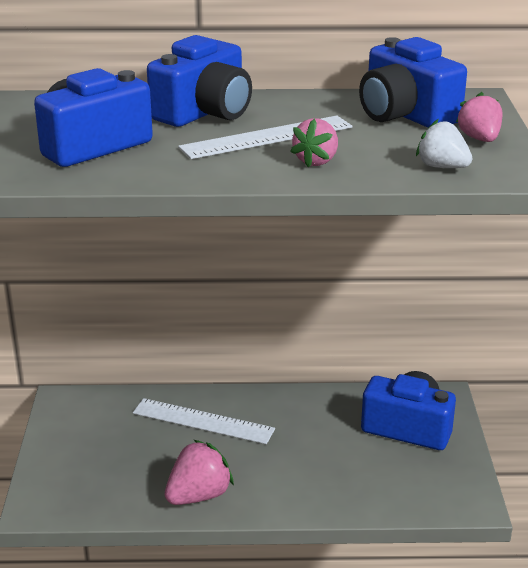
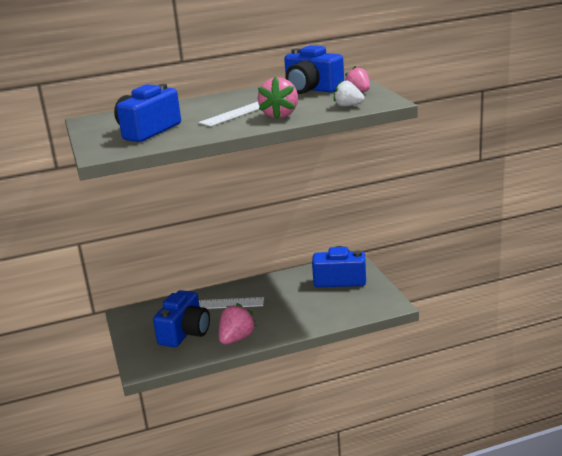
camera: 15 degrees left, 5 degrees down
(204, 112) = (199, 107): blue camera -> blue camera (185, 332)
(316, 161) = (280, 115): pink strawberry -> pink strawberry, size x1.52

